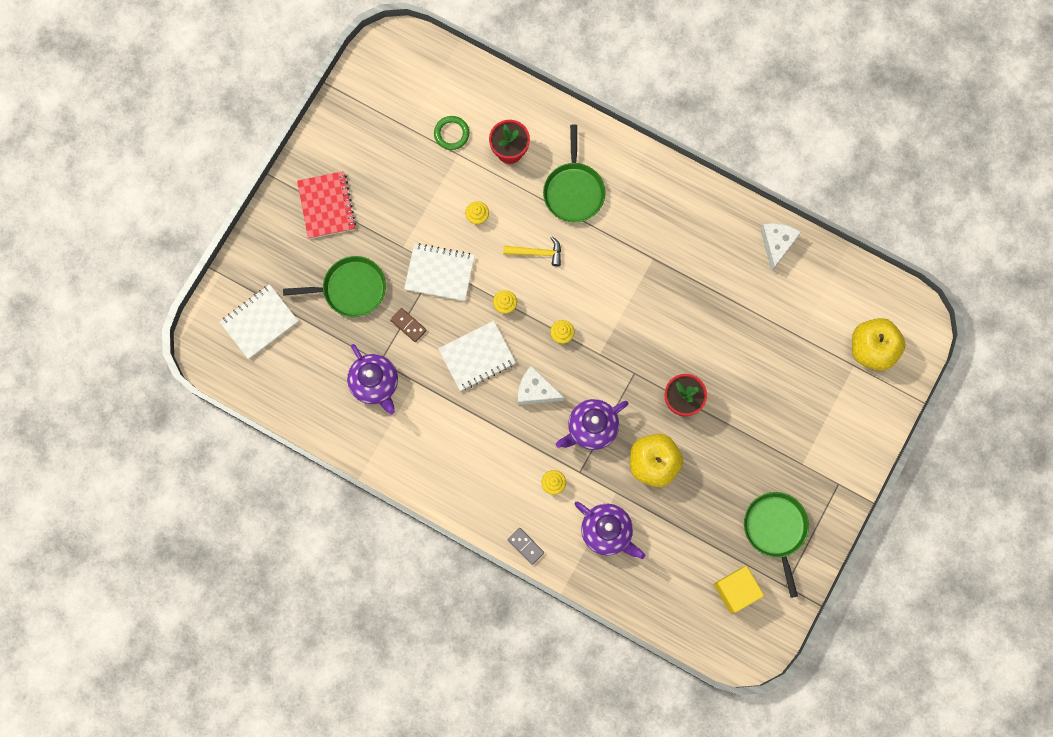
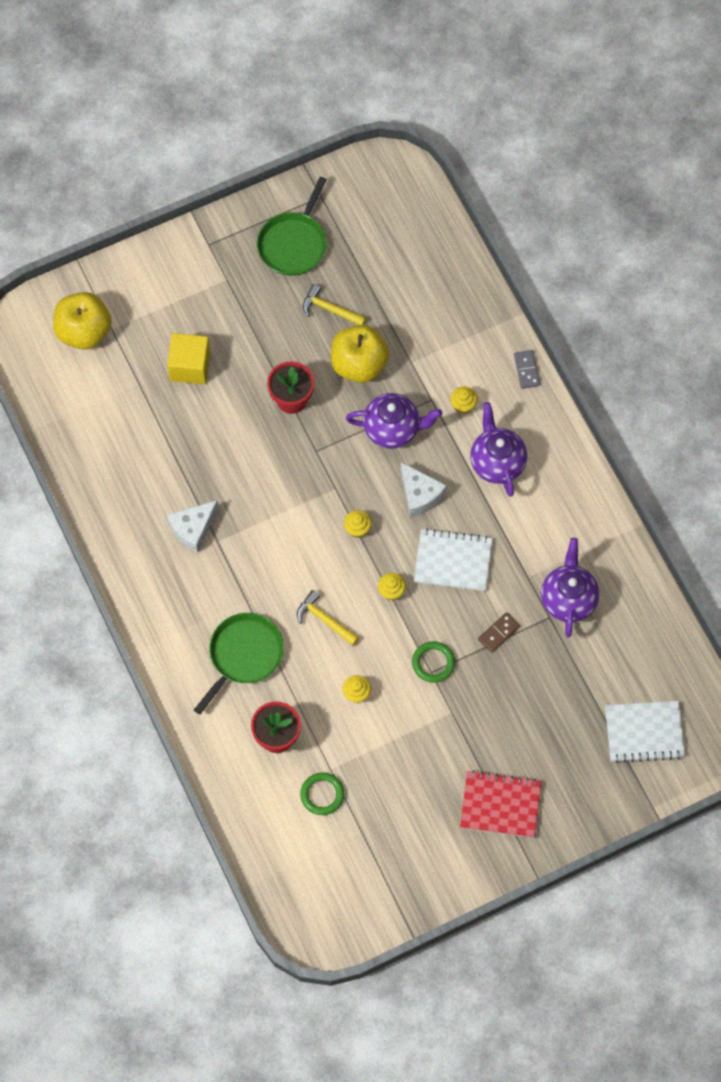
camera: 145 degrees left, 10 degrees down
(326, 206) = (500, 805): red notebook -> red notebook turned 75 degrees clockwise
(351, 289) = (531, 705): green pan -> none
(408, 325) = (499, 633): brown domino -> brown domino turned 60 degrees clockwise
(439, 273) = (433, 663): white notebook -> green ring
(607, 532) = (444, 335): purple teapot -> purple teapot (497, 462)
(708, 493) = (330, 309): none -> yellow hammer
(736, 590) = (367, 220): yellow cube -> yellow cube (190, 366)
(776, 244) = (91, 477): white cheese -> white cheese (193, 529)

